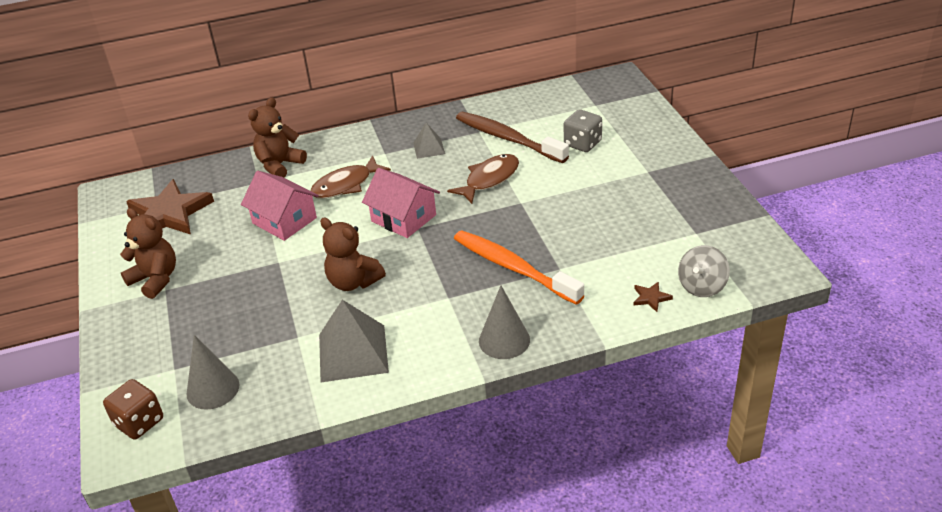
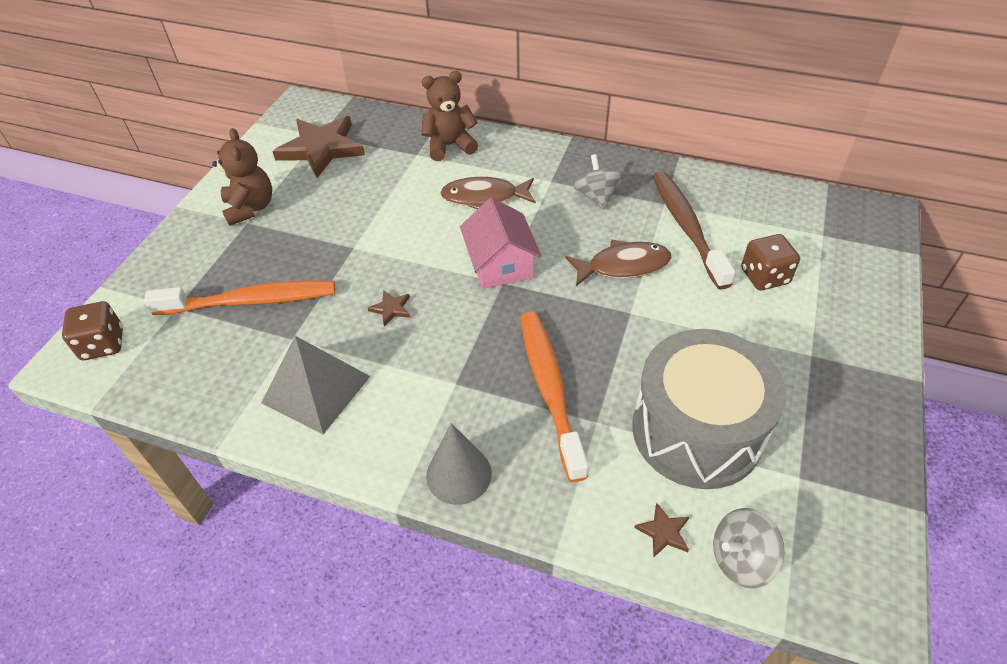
camera: 35 degrees right, 10 degrees up
(213, 389) = (180, 348): grey cone -> none
(235, 333) = (251, 301): none -> orange toothbrush
(284, 220) = (399, 206): pink house -> none
(353, 282) = (391, 309): brown teddy bear -> brown star
(429, 148) = (597, 197): grey pyramid -> grey spinning top
(582, 143) = (764, 276): grey dice -> brown dice
(621, 241) = (696, 431): none -> grey drum

